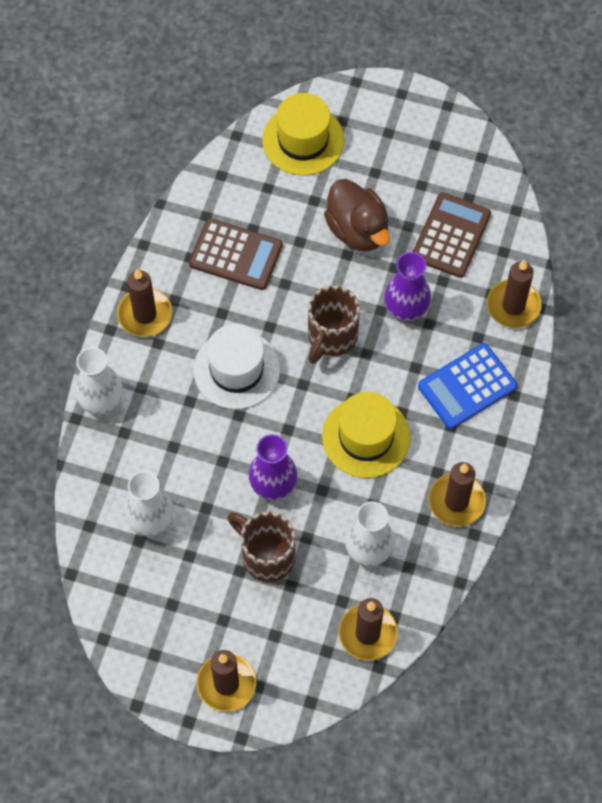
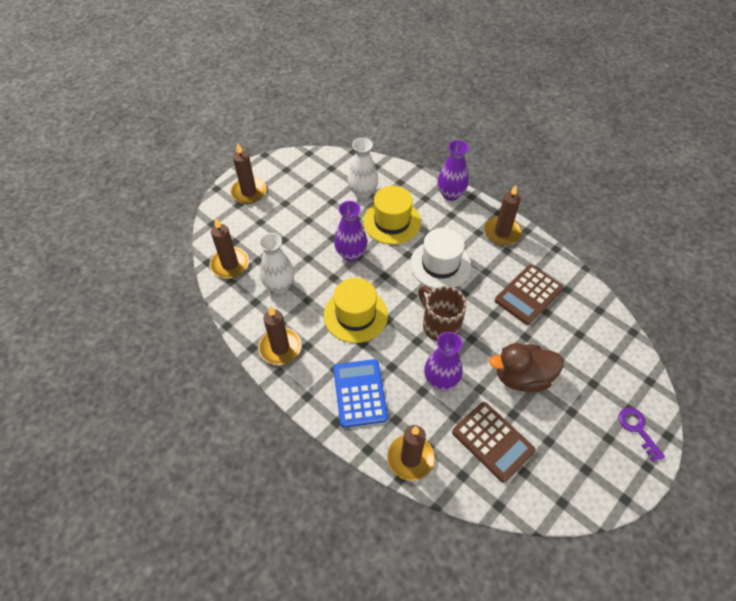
camera: 115 degrees right, 10 degrees down
(101, 401) = (450, 194): white vase -> purple vase
(266, 555) = (309, 235): brown mug -> none
(303, 140) = (617, 373): yellow hat -> yellow hat (392, 222)
(364, 109) = (637, 429): none -> purple key

